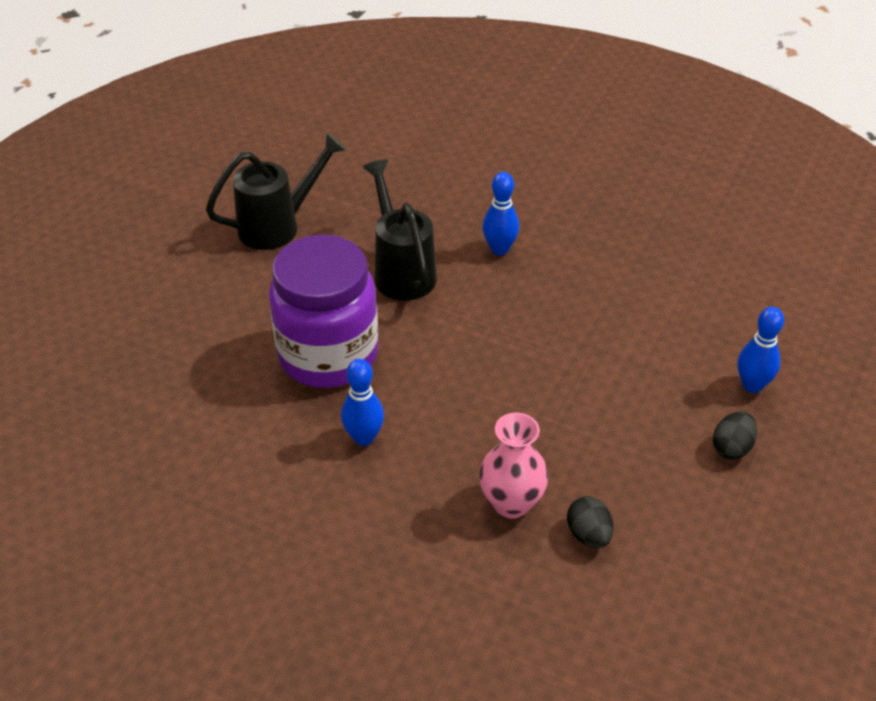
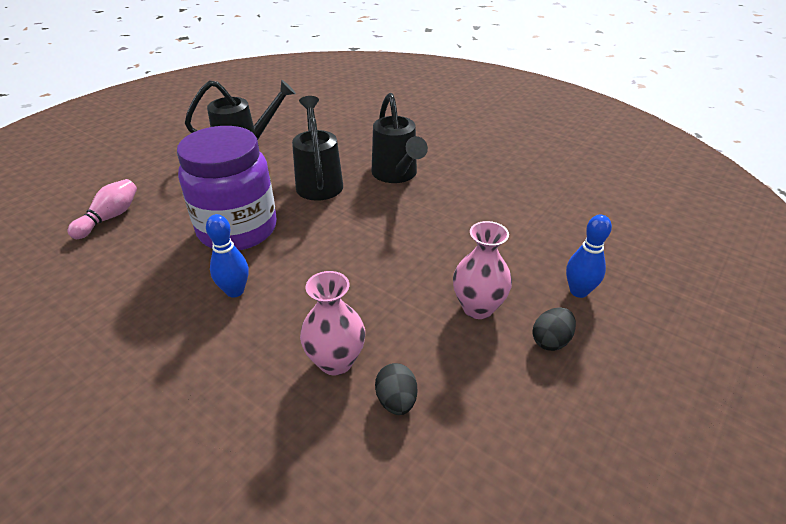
camera: 10 degrees right, 5 degrees down
(153, 359) = (110, 217): none -> pink bowling pin
(499, 249) = (397, 175): blue bowling pin -> black watering can
(646, 420) = (478, 307): none -> pink vase

